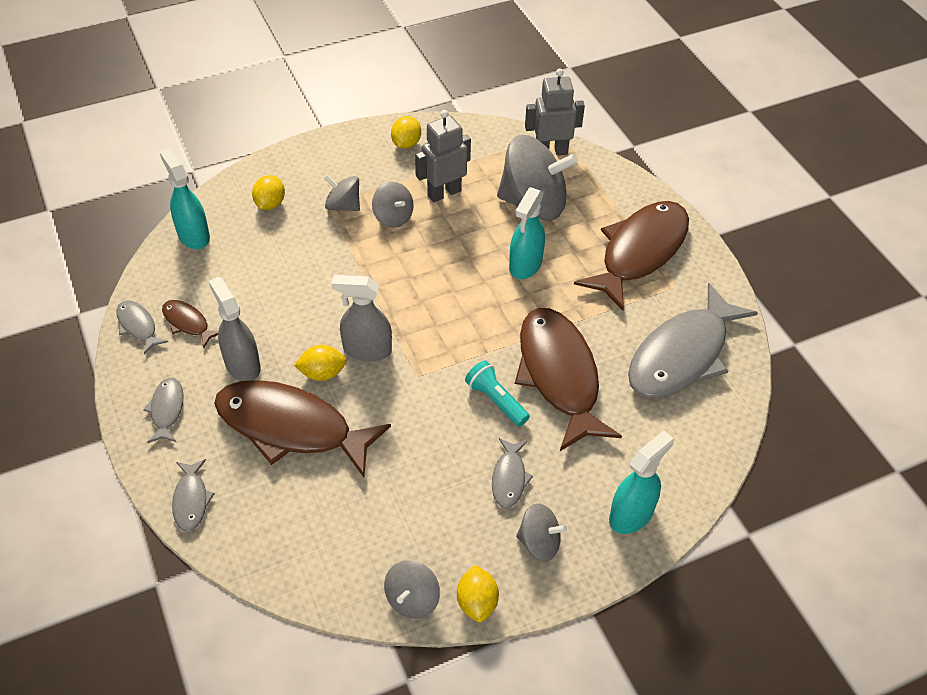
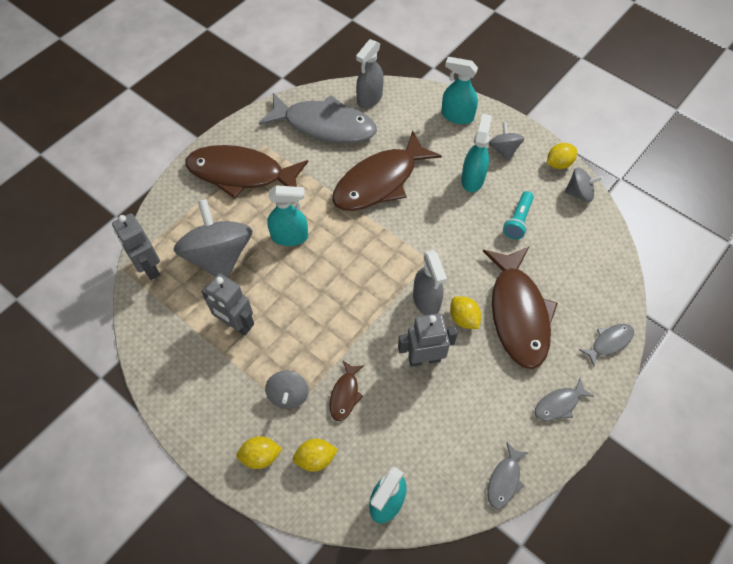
camera: 115 degrees left, 10 degrees up
(188, 323) = (478, 442): brown fish -> brown fish (345, 394)
(242, 365) = (490, 376): grey spray bottle -> grey spray bottle (369, 98)
(303, 319) = (424, 358): none -> grey robot
(393, 217) = (283, 349): grey spinning top -> none
(406, 144) = (184, 384): yellow lemon -> yellow lemon (260, 456)
(496, 400) = (421, 207): turquoise flashlight -> turquoise flashlight (518, 221)
(509, 478) = (472, 179): grey fish -> turquoise spray bottle

